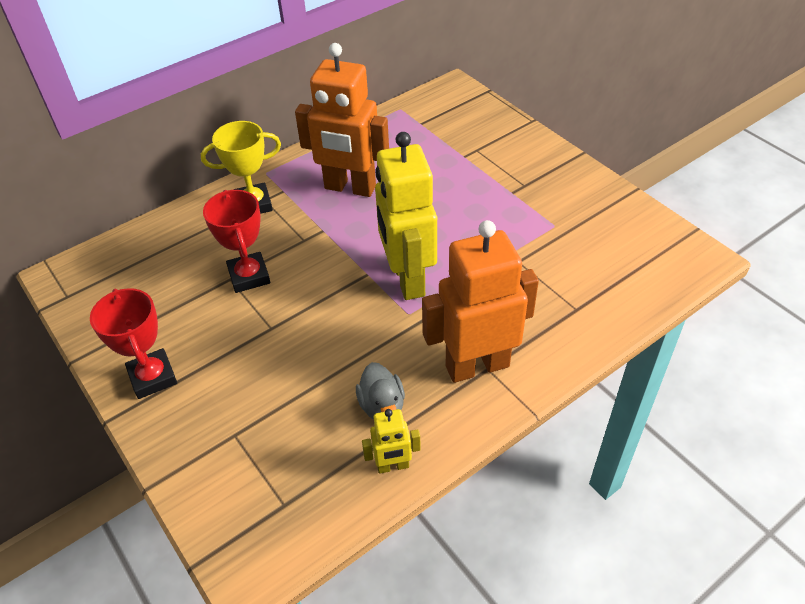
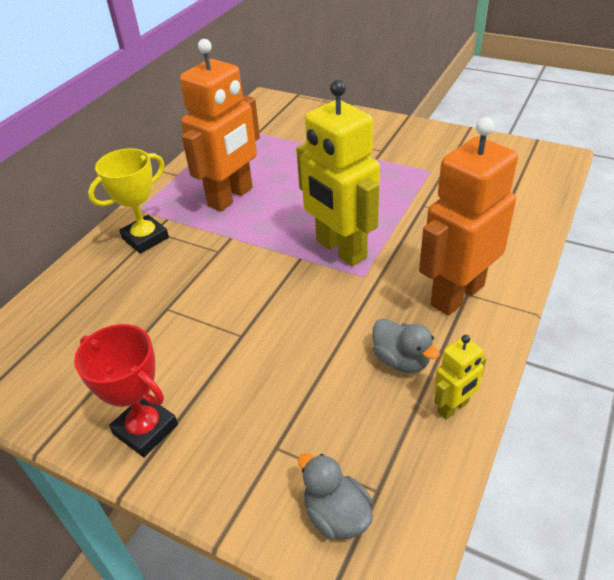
camera: 25 degrees left, 5 degrees down
(241, 507) = (336, 514): none -> grey duck
(249, 276) = (185, 299): red trophy -> none
(350, 188) = (231, 197): orange robot -> orange robot turned 45 degrees counterclockwise

